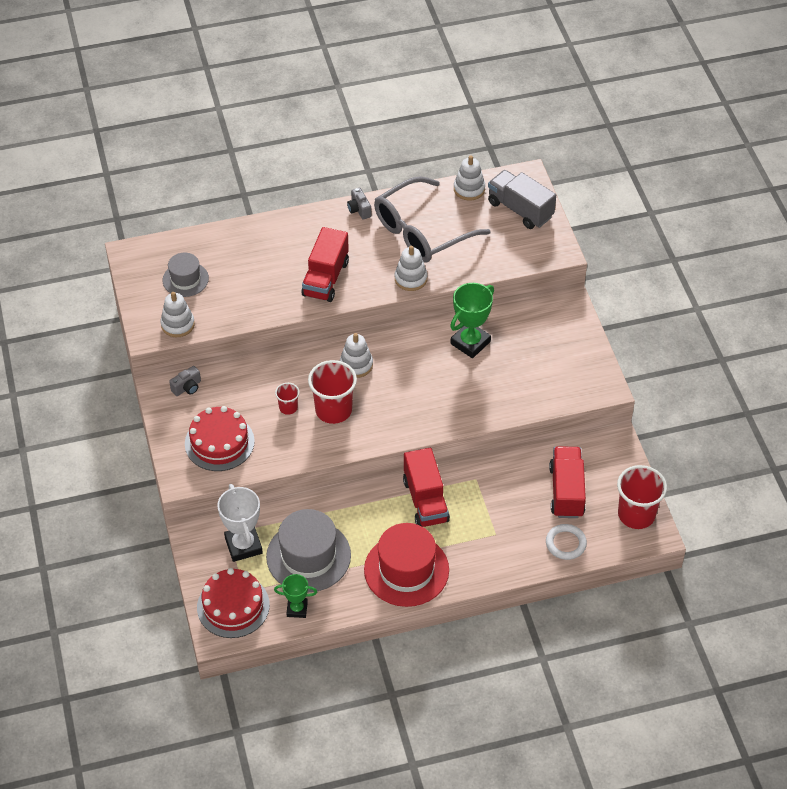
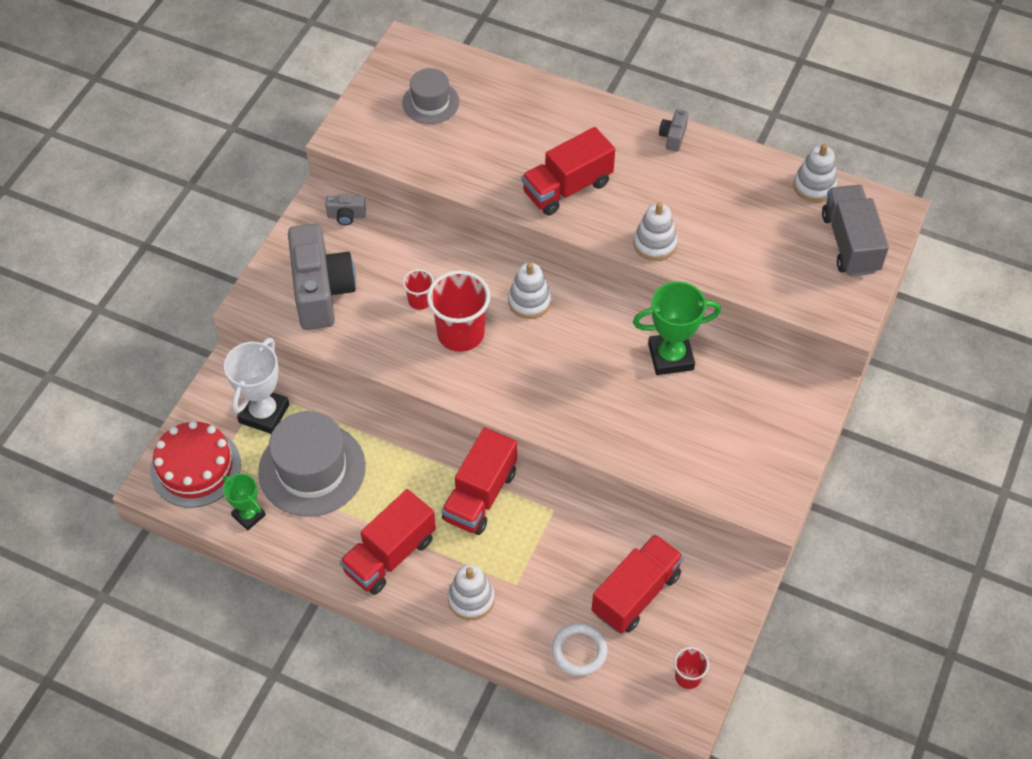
camera: 40 degrees right, 5 degrees up
(177, 324) = (378, 143): white stacking toy -> white stacking toy (471, 599)
(219, 442) = (321, 291): red cake -> grey camera
(406, 570) = (390, 555): red hat -> red truck
(422, 231) = (717, 200): grey glasses -> none
(636, 514) = (688, 677): red cup -> red cup, size x0.51

